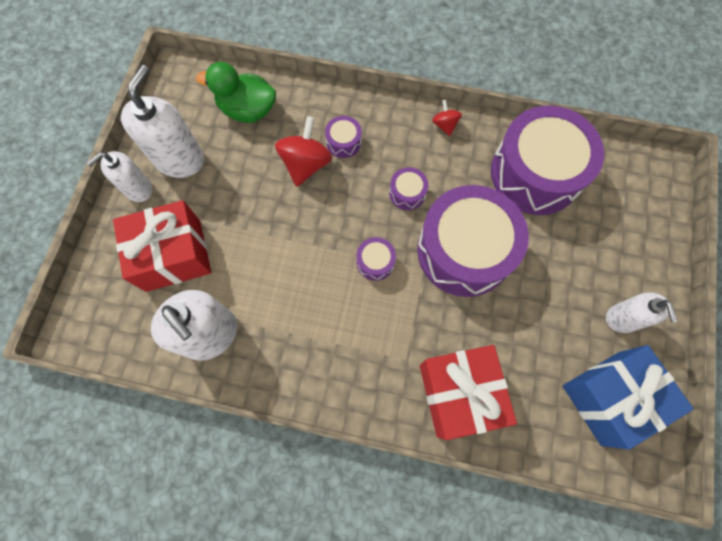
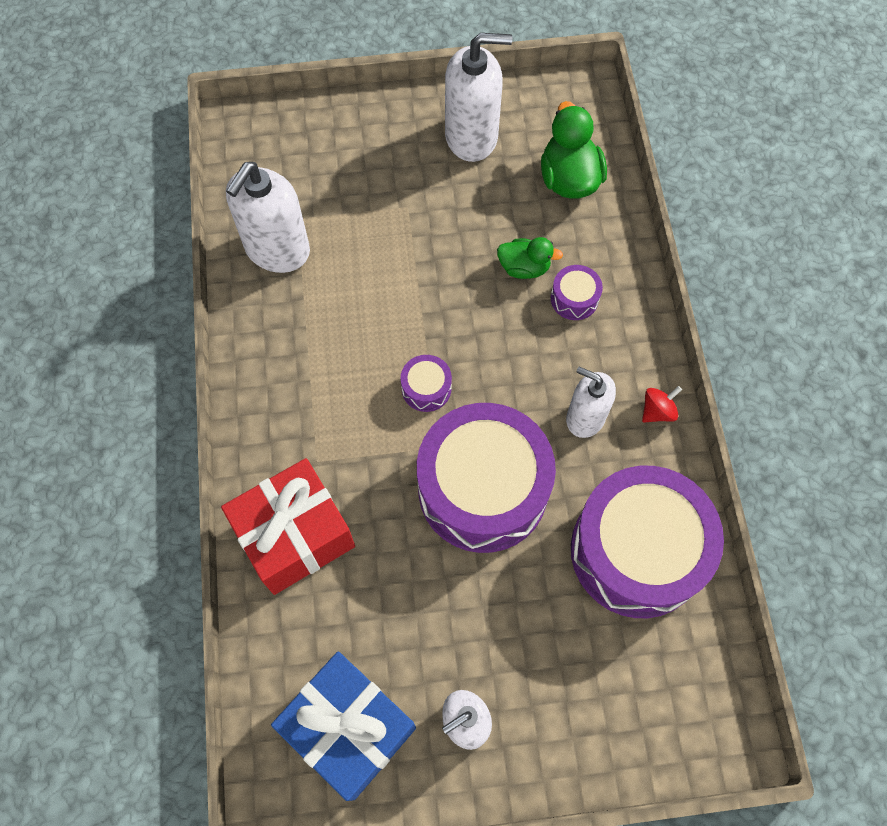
camera: 70 degrees right, 5 degrees down
(138, 189) = (418, 113): white soap dispenser -> white soap dispenser (585, 418)
(173, 255) = (353, 178): red gift -> none
(306, 164) = (524, 268): red spinning top -> green duck
(407, 193) = (535, 396): purple drum -> none

